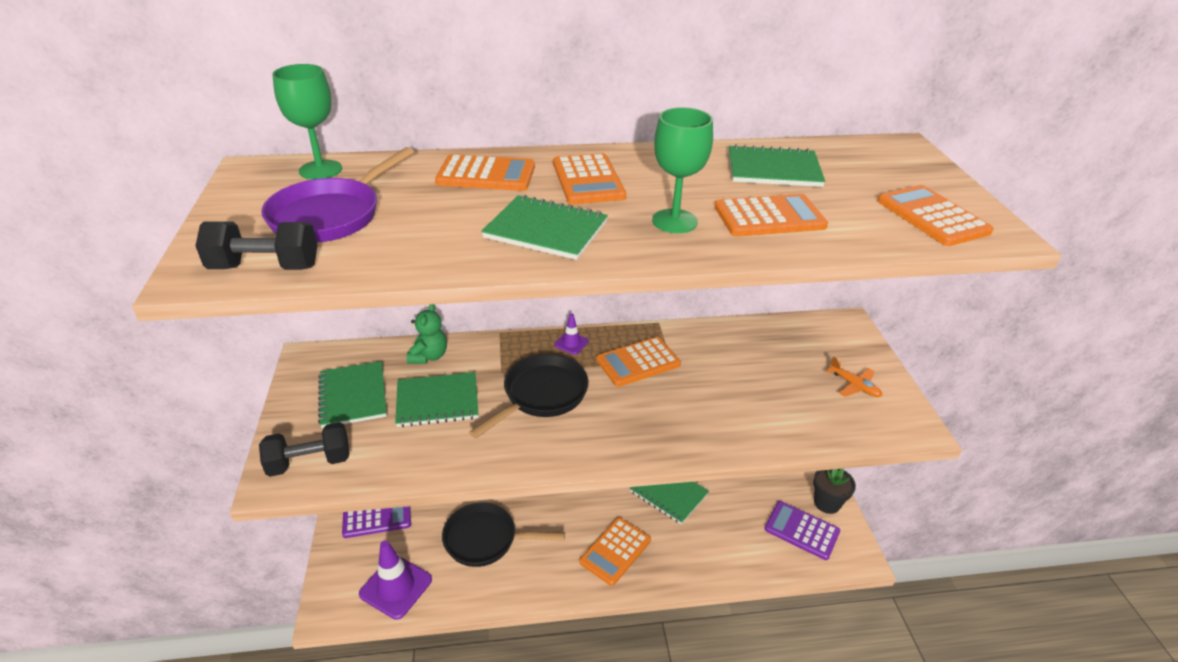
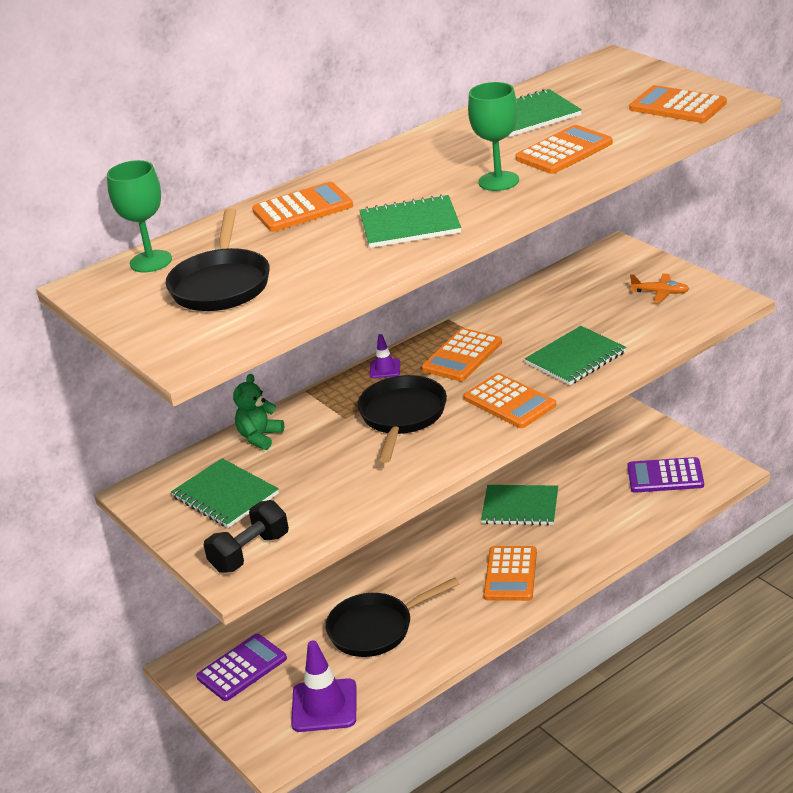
camera: 25 degrees left, 5 degrees down
(265, 267) = (231, 332): black dumbbell -> none
(331, 215) = (221, 284): purple pan -> black pan
(429, 356) = (260, 437): green teddy bear -> green teddy bear turned 135 degrees counterclockwise
(437, 401) = (312, 463): green notebook -> green notebook (575, 358)
(588, 180) = (393, 180): orange calculator -> orange calculator (509, 402)
(827, 503) = (671, 445): black flower pot -> none

